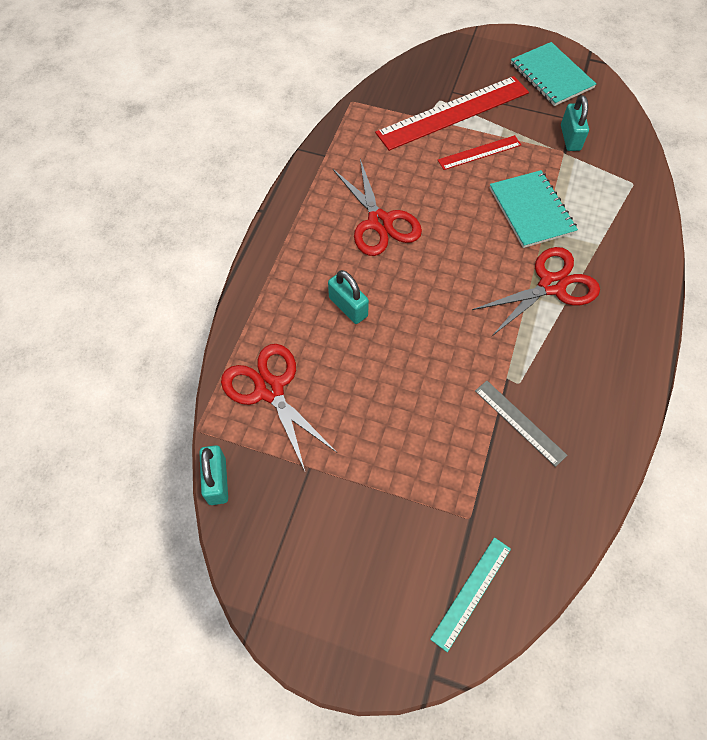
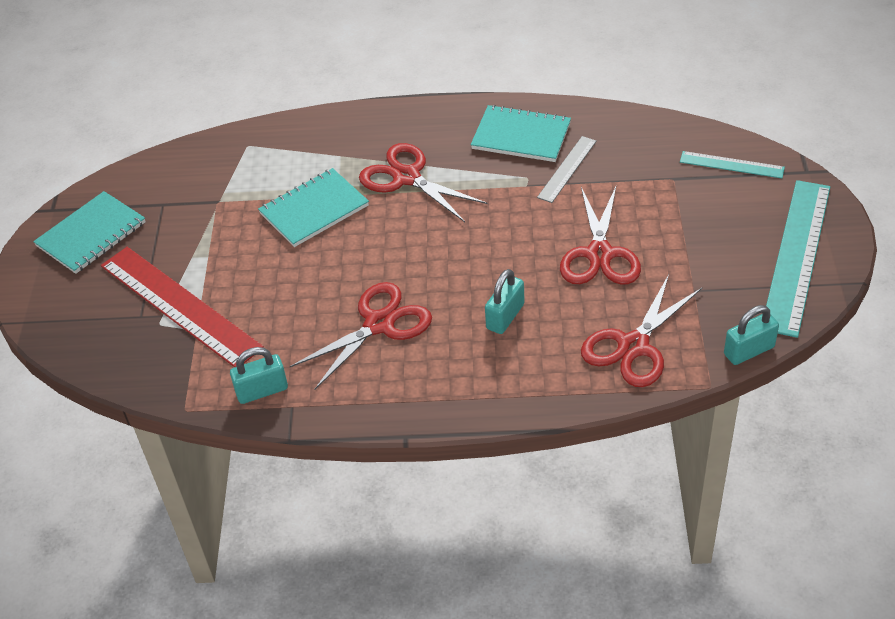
camera: 105 degrees left, 15 degrees down
(310, 590) = (797, 255): none -> turquoise ruler
(389, 405) = (599, 254): none -> red scissors
(479, 153) = (241, 267): red ruler -> none
(570, 138) = (194, 201): turquoise padlock -> turquoise padlock (262, 391)
(585, 398) = (521, 136): none -> turquoise notebook

